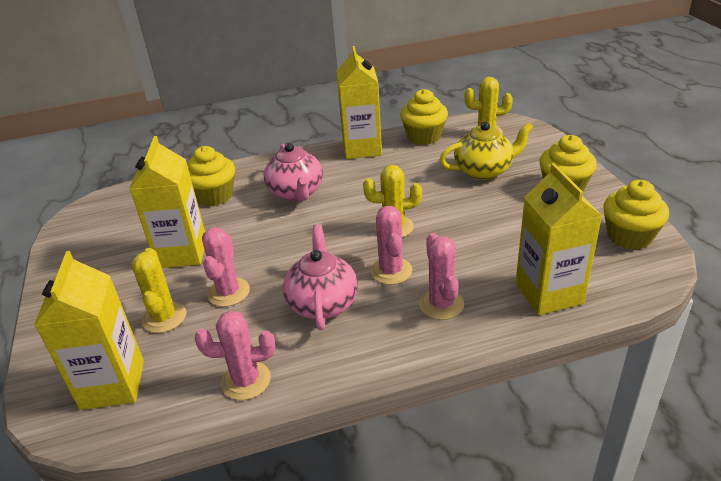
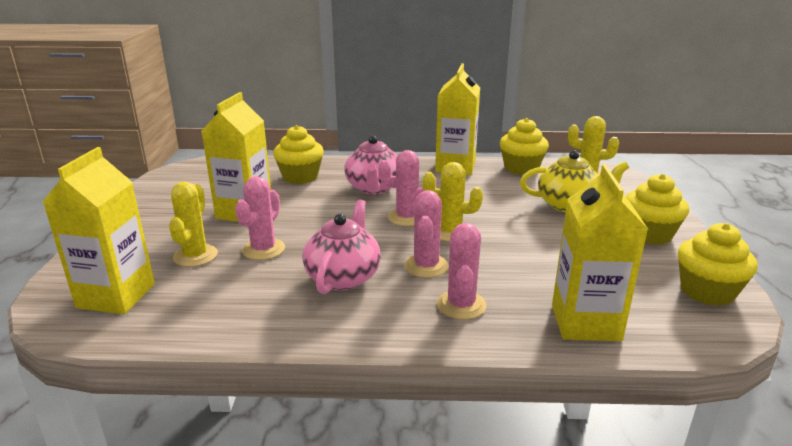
camera: 15 degrees right, 10 degrees down
(246, 381) = (231, 322): pink cactus -> pink cactus (407, 217)

